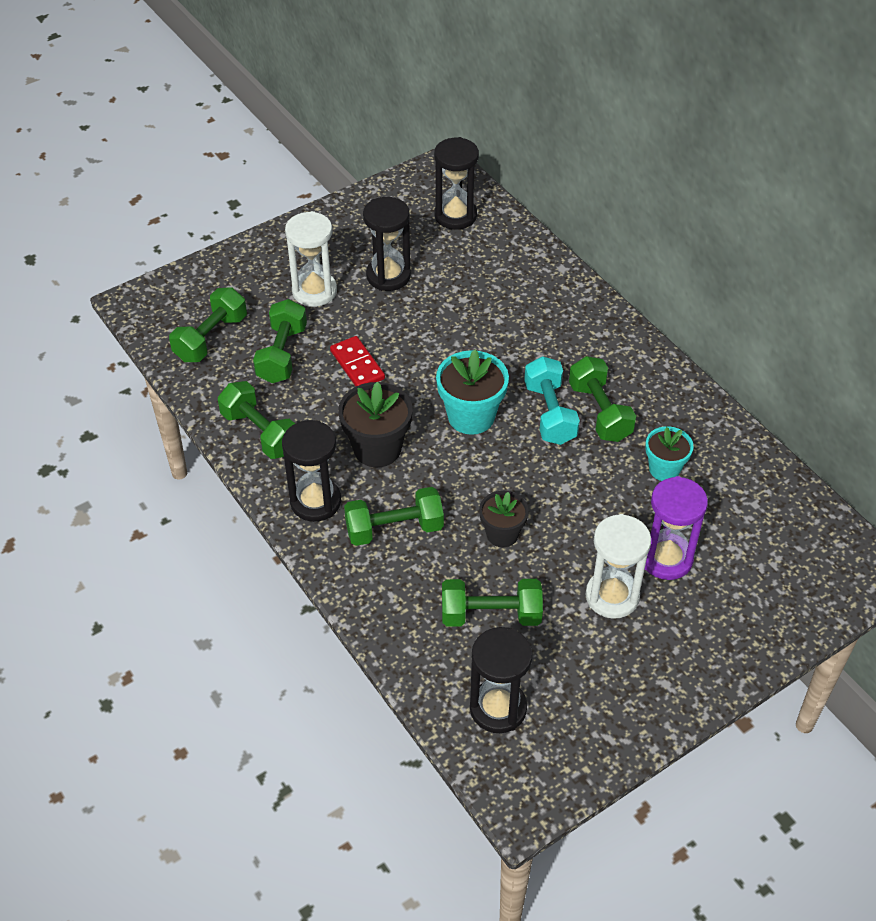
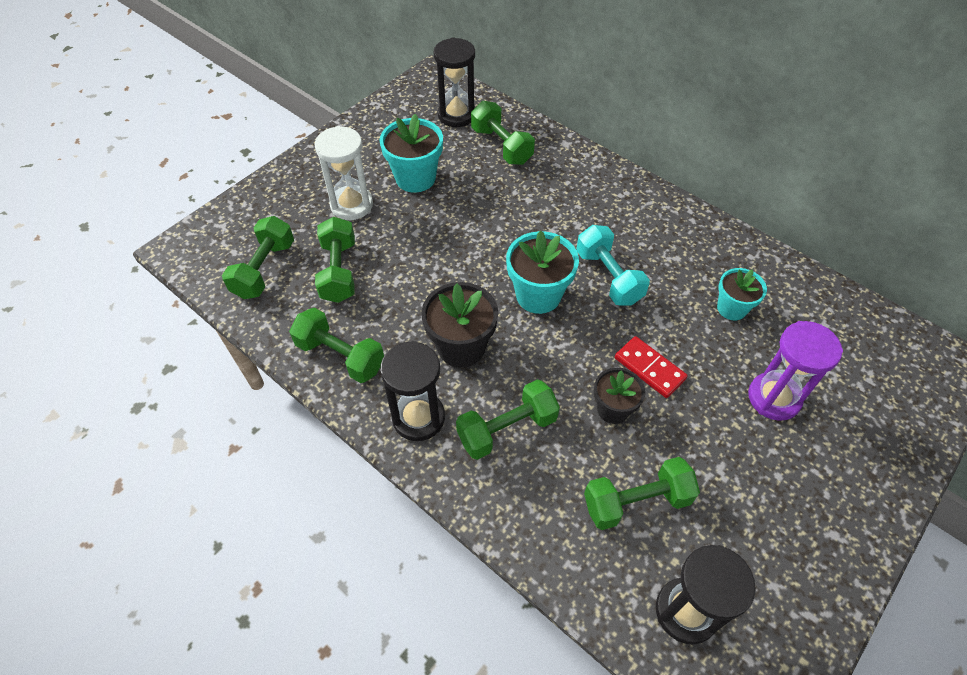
camera: 15 degrees left, 5 degrees up
(357, 365) = (414, 267): red domino -> red domino (649, 368)
(388, 276) = (415, 178): black hourglass -> turquoise flower pot
(600, 412) = (652, 266): green dumbbell -> green dumbbell (501, 146)
(612, 596) = (742, 450): white hourglass -> none

